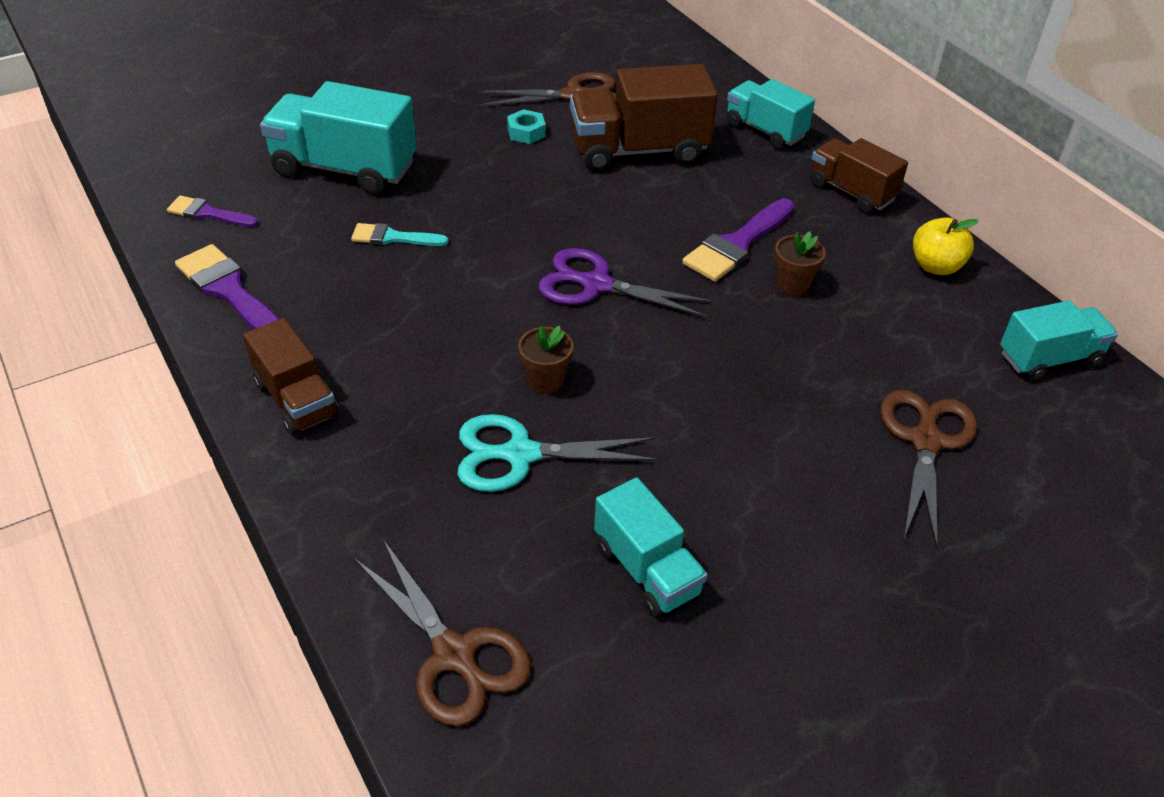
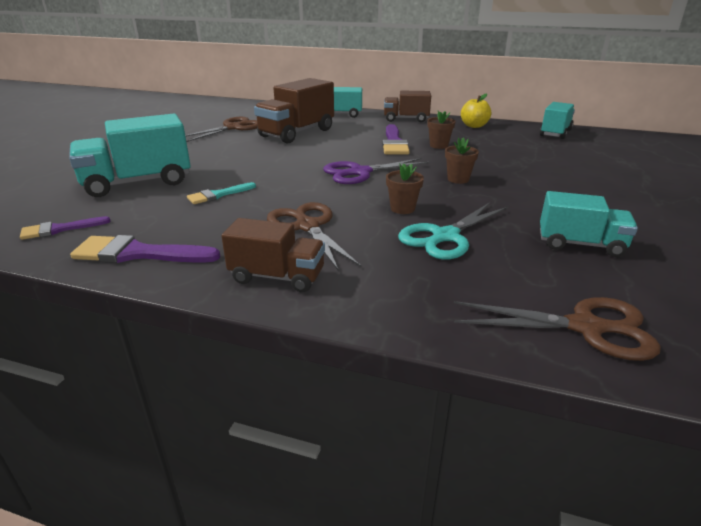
camera: 40 degrees left, 15 degrees down
(526, 132) = (229, 143): turquoise nut -> none
(697, 371) = (458, 179): none -> brown flower pot
(925, 441) = (572, 164): brown scissors -> brown scissors (307, 226)

